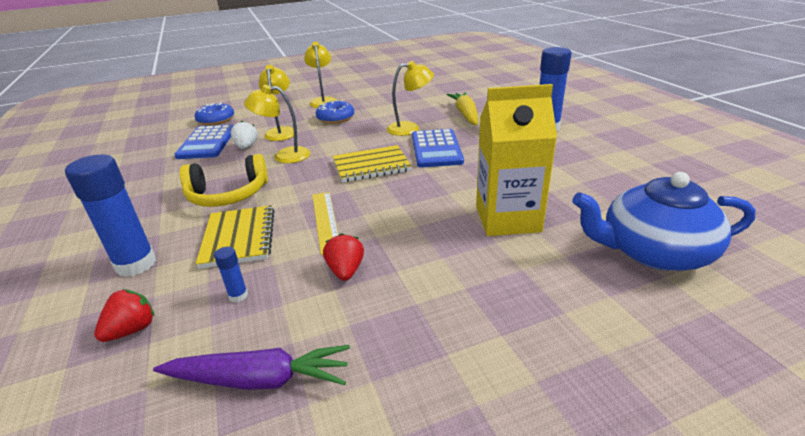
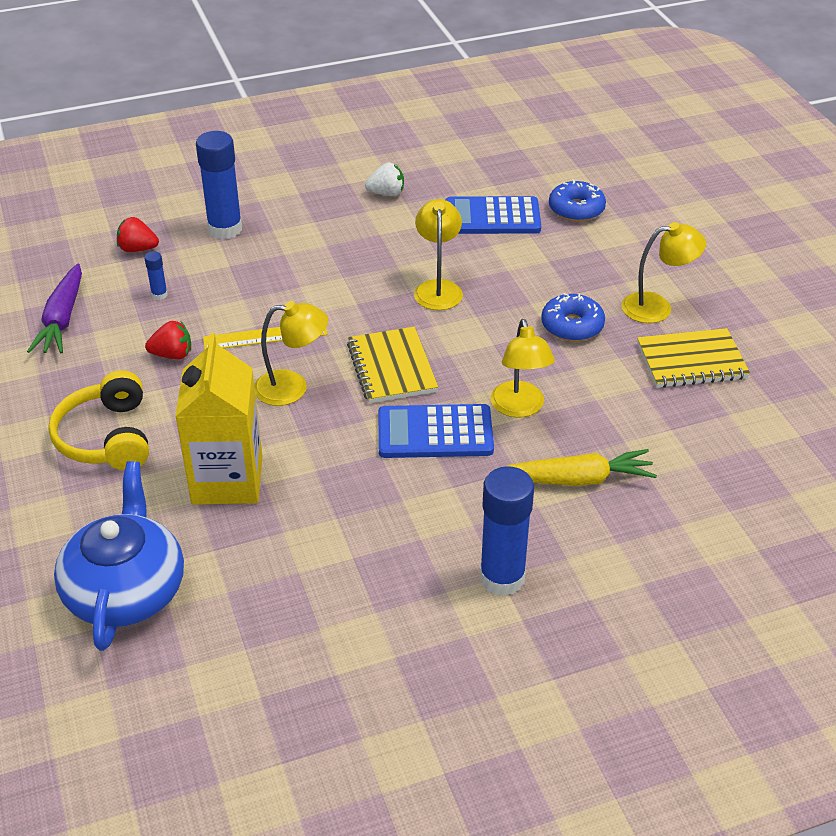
camera: 90 degrees right, 10 degrees up
(132, 330) = (138, 249): red strawberry -> red strawberry turned 150 degrees clockwise
(228, 195) = (341, 259): yellow headphones -> yellow headphones (106, 437)
(239, 238) = (249, 281): yellow notebook -> yellow notebook (691, 361)
(246, 147) = (473, 252): white strawberry -> white strawberry (386, 193)
(282, 131) = (524, 276): yellow lamp -> yellow lamp (292, 388)

